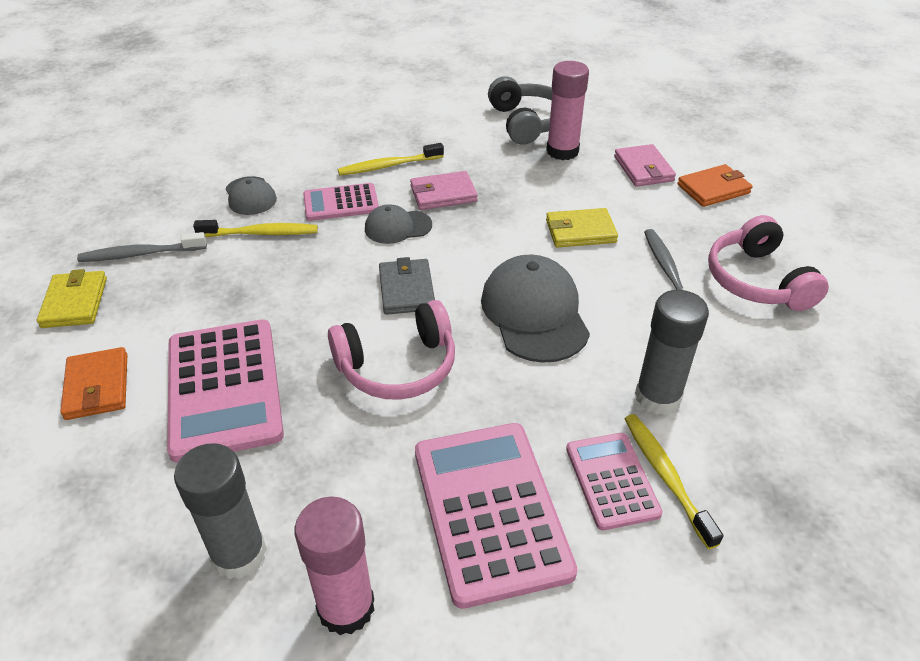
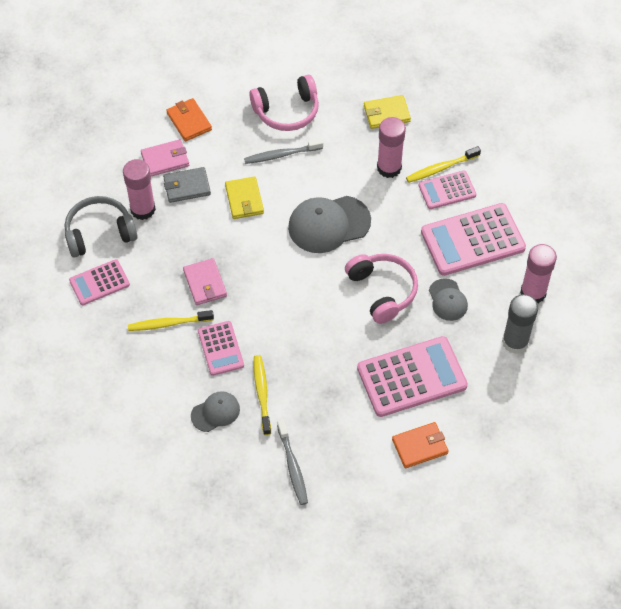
camera: 95 degrees left, 15 degrees up
(74, 302) = (348, 490): yellow wallet -> yellow wallet (386, 114)
(388, 166) = (168, 324): yellow toothbrush -> yellow toothbrush turned 105 degrees clockwise
(397, 227) = (247, 308): grey cap -> grey cap (447, 300)
(406, 290) = (314, 294): grey wallet -> grey wallet (187, 186)
(457, 122) = (99, 282): none -> pink calculator
(657, 397) = (389, 168): grey glue stick -> pink glue stick

